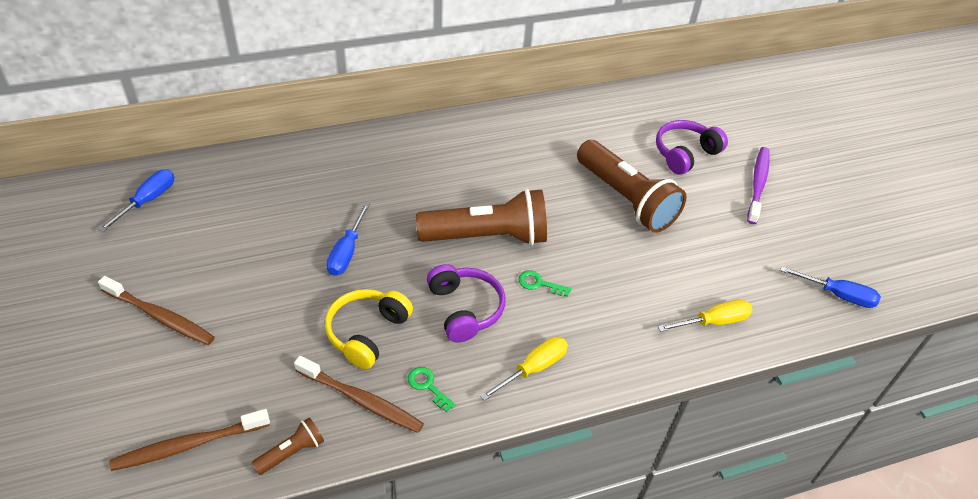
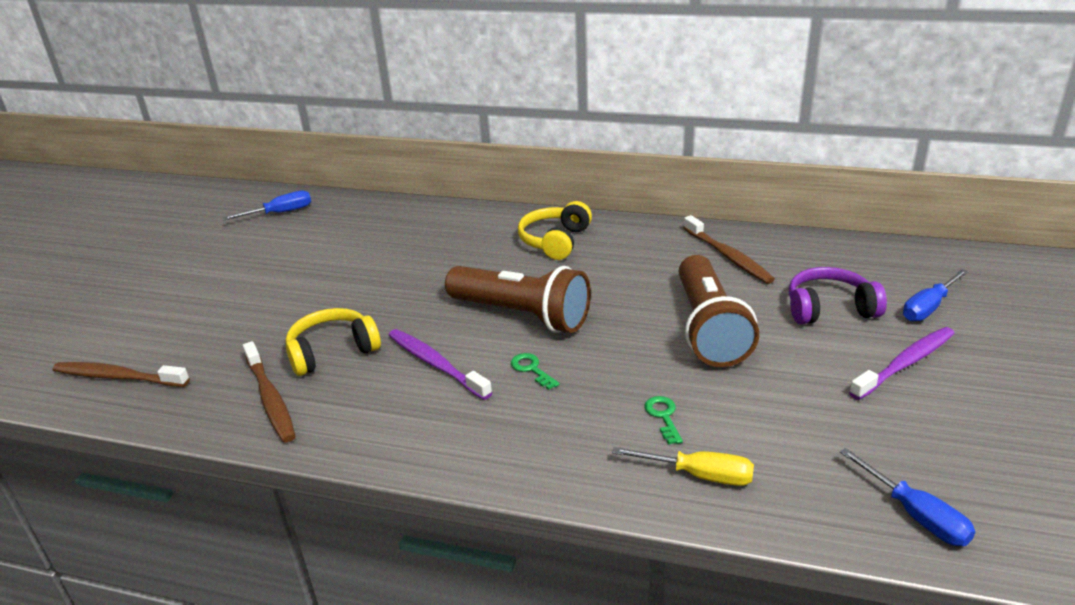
camera: 40 degrees right, 15 degrees down
(159, 316) = (201, 287): brown toothbrush -> brown toothbrush (728, 256)
(291, 452) = (177, 413): brown flashlight -> none
(346, 252) = (383, 289): blue screwdriver -> blue screwdriver (928, 307)
(428, 386) = (335, 411): green key -> green key (663, 416)
(446, 152) = (555, 241): none -> yellow headphones
(465, 309) = (436, 364): purple headphones -> purple toothbrush
(533, 368) = (447, 437): yellow screwdriver -> none

